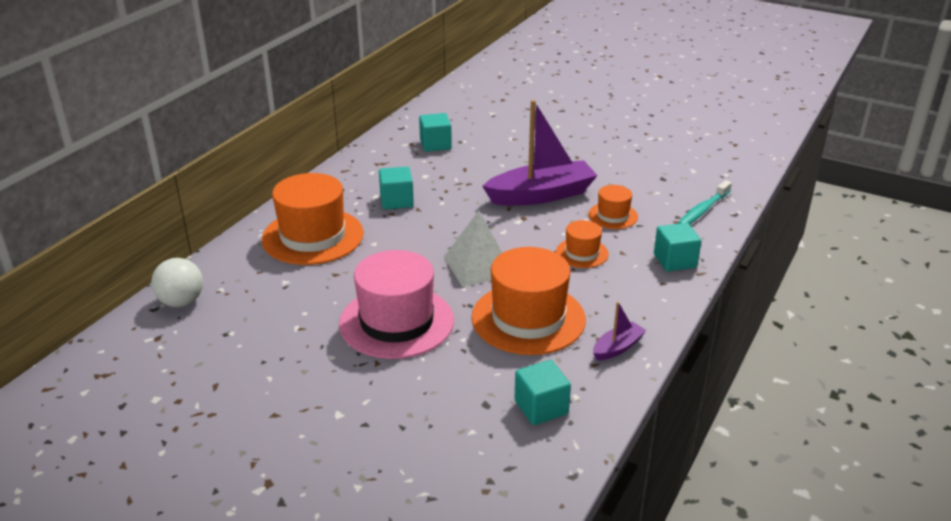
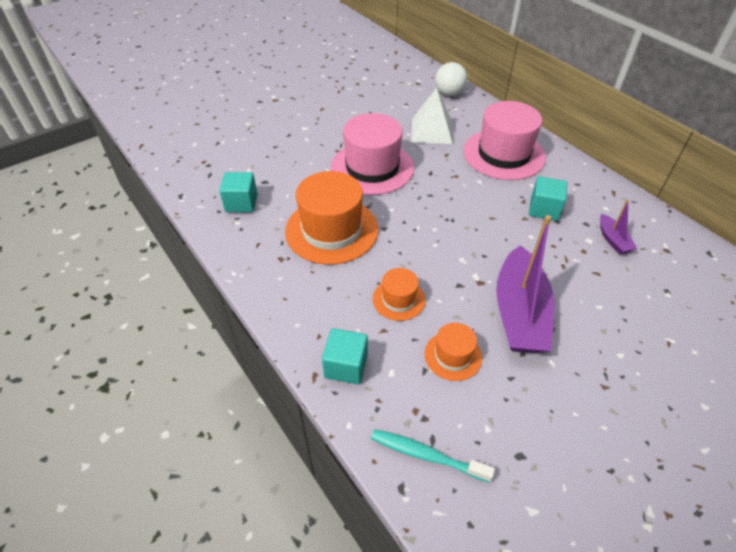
camera: 115 degrees right, 15 degrees up
(313, 236) = (504, 154): orange hat -> pink hat
(435, 144) = (661, 268): turquoise cube -> none
(478, 266) = (416, 226): white pyramid -> white pyramid (431, 131)
(617, 348) = (263, 264): purple boat -> purple boat (613, 240)
(702, 210) = (426, 455): turquoise toothbrush -> turquoise toothbrush turned 45 degrees counterclockwise

